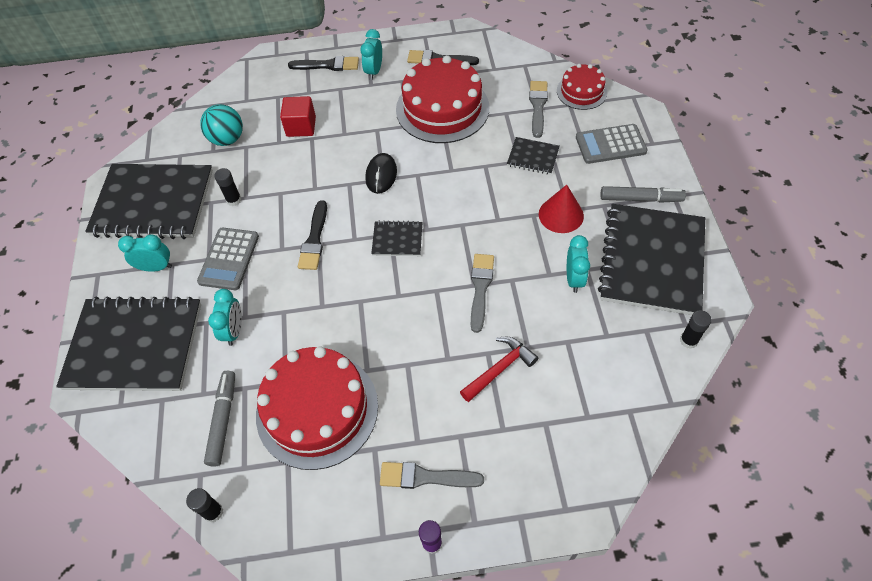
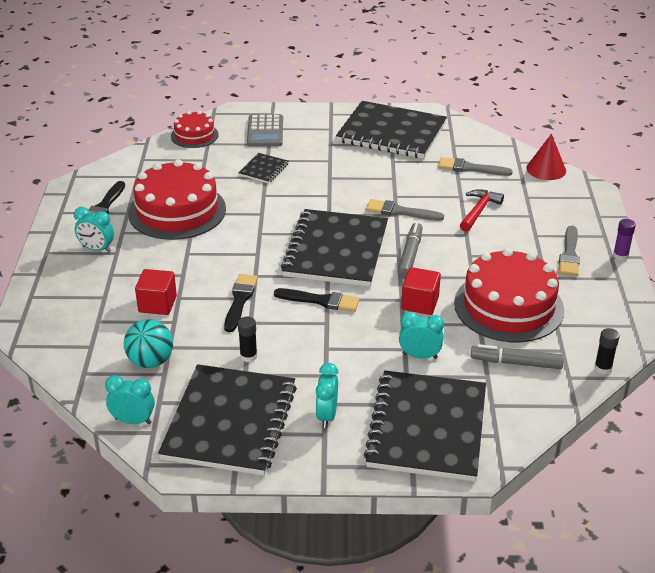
camera: 85 degrees left, 20 degrees down
(229, 259) = (330, 359): grey calculator -> none
(316, 323) = (420, 303): none -> red cube
(327, 65) = (66, 281): black brush -> black brush (240, 301)
(381, 175) = (251, 254): black mouse -> none
(397, 240) = (336, 250): black notebook -> black notebook, size x2.29
(499, 369) = (479, 211): red hammer -> red hammer turned 60 degrees clockwise
(538, 106) = (202, 159): grey brush -> grey brush (471, 168)
(561, 215) = (334, 164): red cone -> red cone (546, 169)
(574, 279) = (400, 167): turquoise clock -> turquoise clock (133, 421)
(640, 199) = (329, 128): grey marker -> grey marker (410, 255)
(688, 340) = (464, 130): black glue stick -> none

